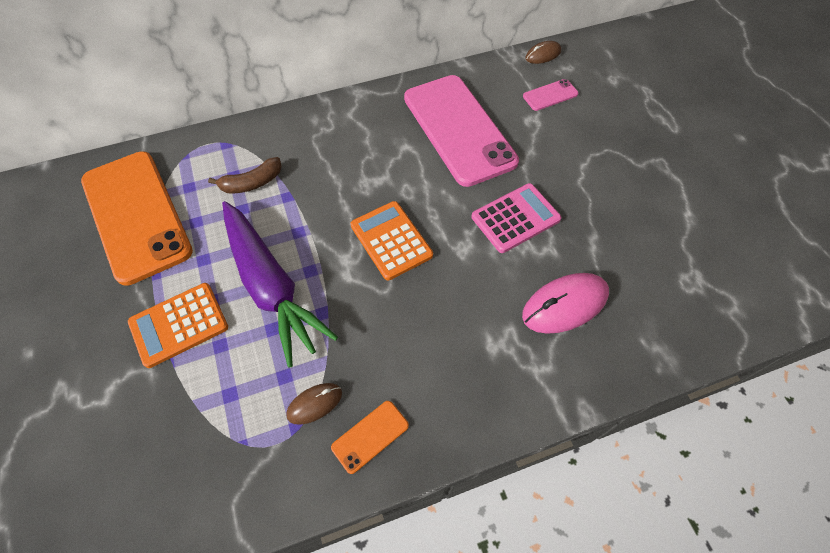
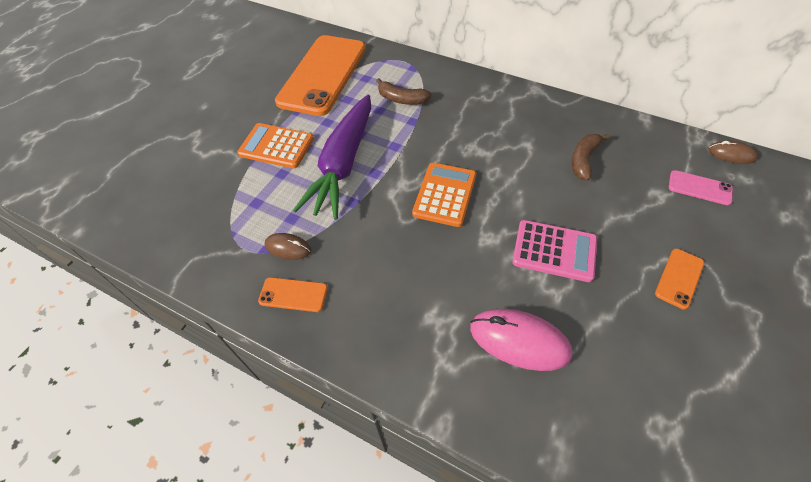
camera: 50 degrees right, 5 degrees down
(459, 129) = (583, 160): pink phone -> brown banana
(603, 172) = (679, 278): none -> orange phone

